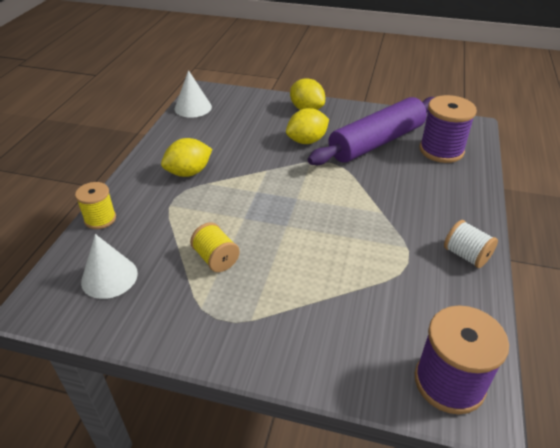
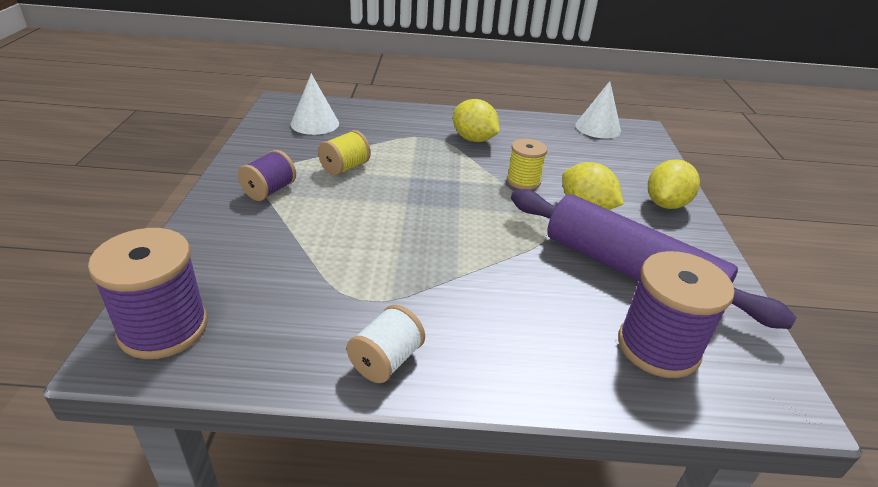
camera: 75 degrees right, 5 degrees down
(100, 219) = (386, 109): yellow spool -> yellow spool (523, 181)
(247, 316) = (269, 191): none -> purple spool

